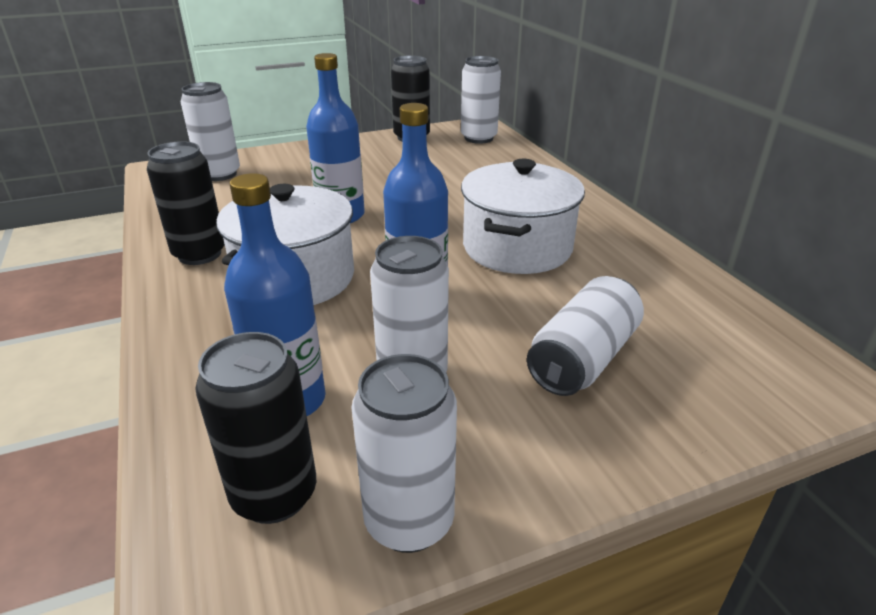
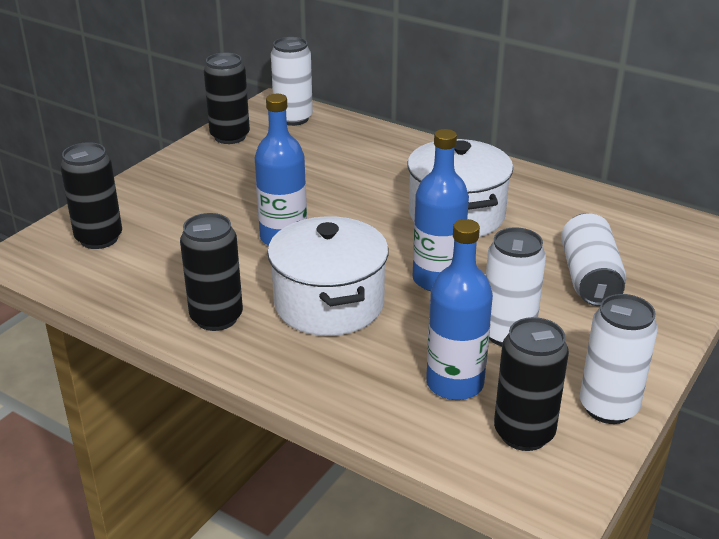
camera: 35 degrees left, 0 degrees up
(219, 174) = (99, 238): white can -> black can

